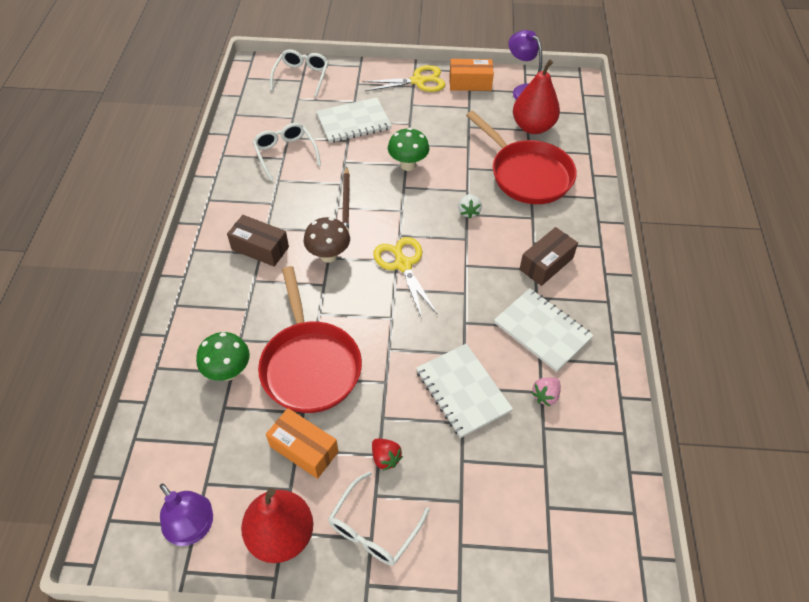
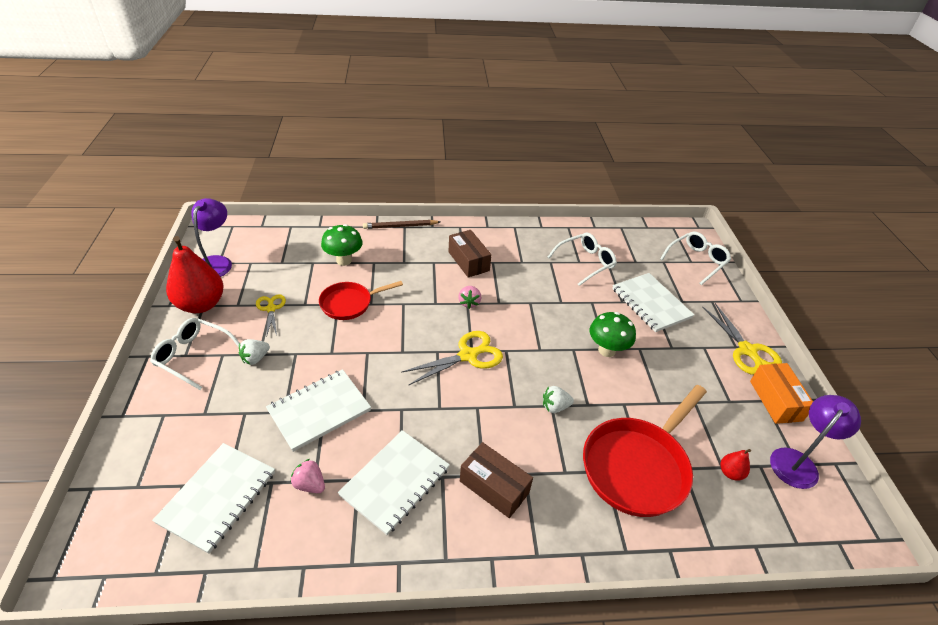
camera: 80 degrees right, 10 degrees down
(194, 529) = (217, 262): purple lamp -> purple lamp turned 150 degrees clockwise
(260, 248) = (468, 261): brown box -> brown box turned 45 degrees counterclockwise
(301, 77) = (696, 261): white glasses -> white glasses turned 45 degrees counterclockwise
(304, 449) = (271, 308): orange box -> yellow scissors
(310, 365) = (349, 303): red pan -> red pan, size x0.59
(328, 255) = (469, 303): brown mushroom -> pink strawberry
(346, 202) = (538, 308): brown pencil -> brown pencil (400, 226)
(385, 458) = (255, 358): red strawberry -> white strawberry
(533, 127) = (730, 473): red pear -> red pear, size x0.43
(560, 472) = (218, 497): none -> white notebook

